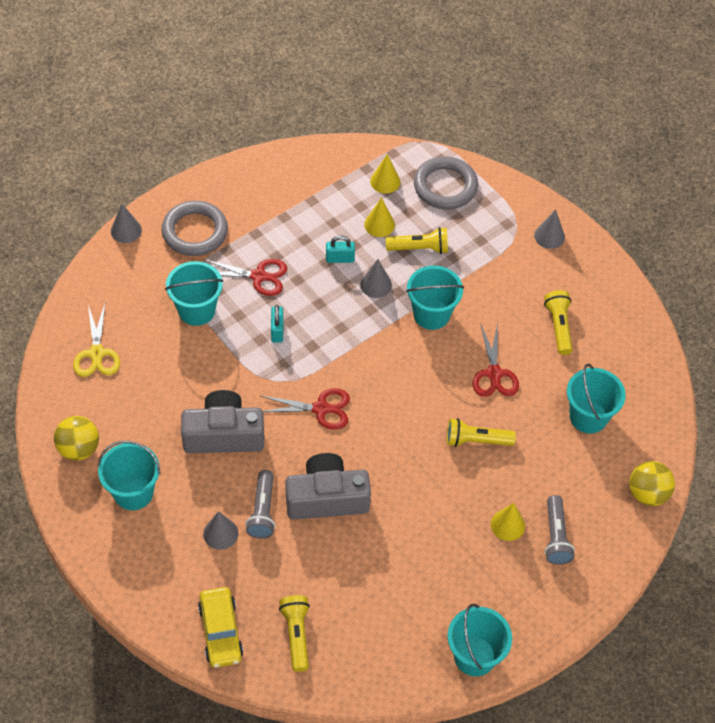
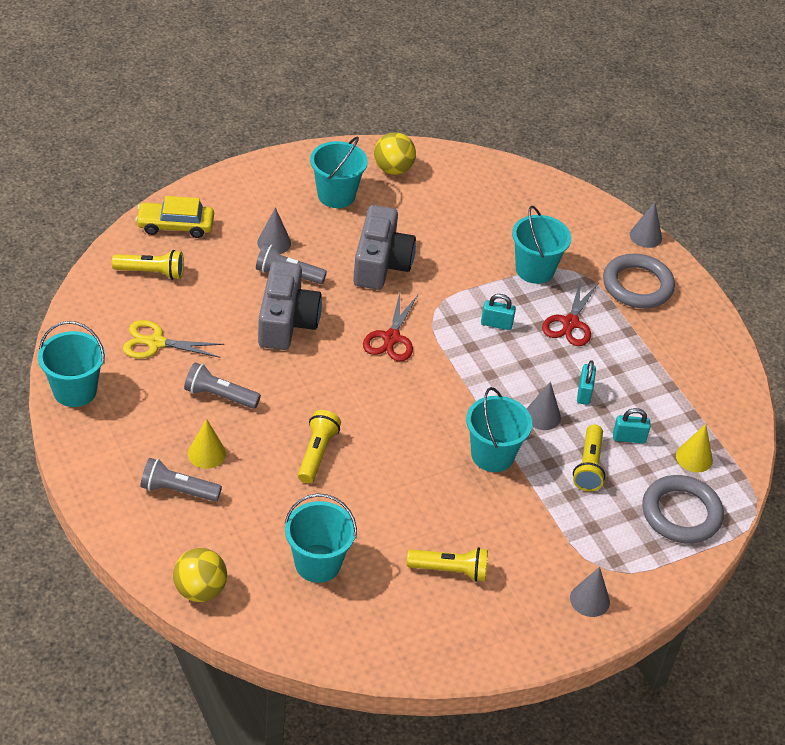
camera: 100 degrees right, 10 degrees down
(96, 354) = (496, 194): yellow scissors -> yellow scissors (155, 342)
(379, 224) = (629, 438): yellow cone -> turquoise padlock
(438, 531) = (219, 396): none -> grey flashlight
(494, 374) = (398, 491): red scissors -> none

